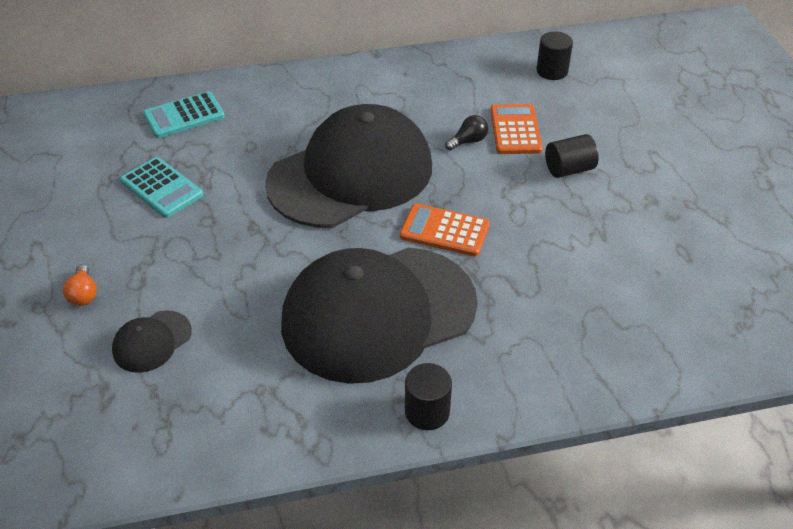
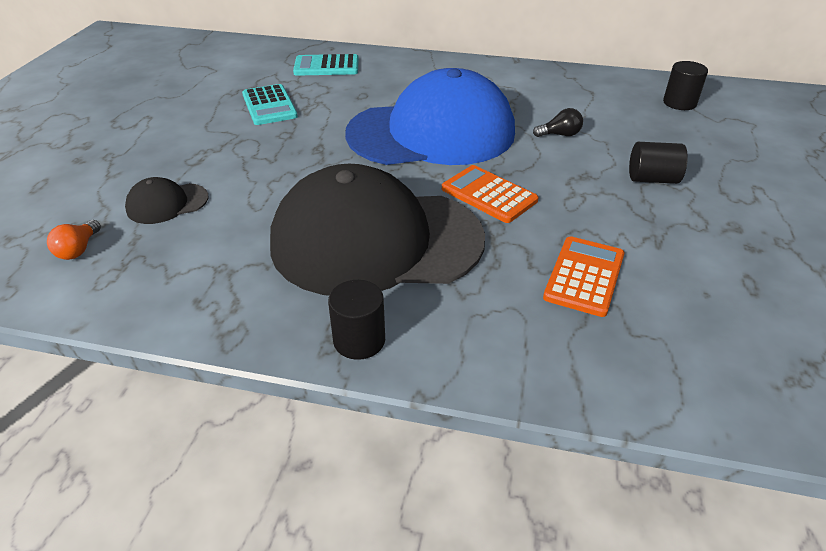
camera: 25 degrees right, 5 degrees down
(83, 294) = (148, 157): orange light bulb -> orange light bulb (78, 250)
(351, 174) = (432, 133): black cap -> blue cap
(515, 130) = (613, 137): orange calculator -> orange calculator (584, 276)

